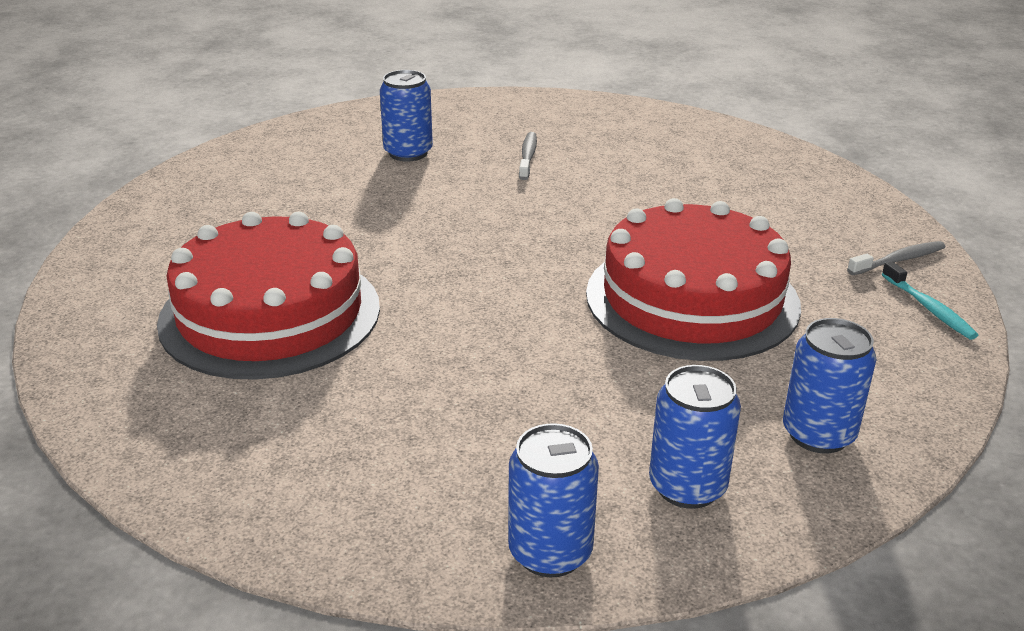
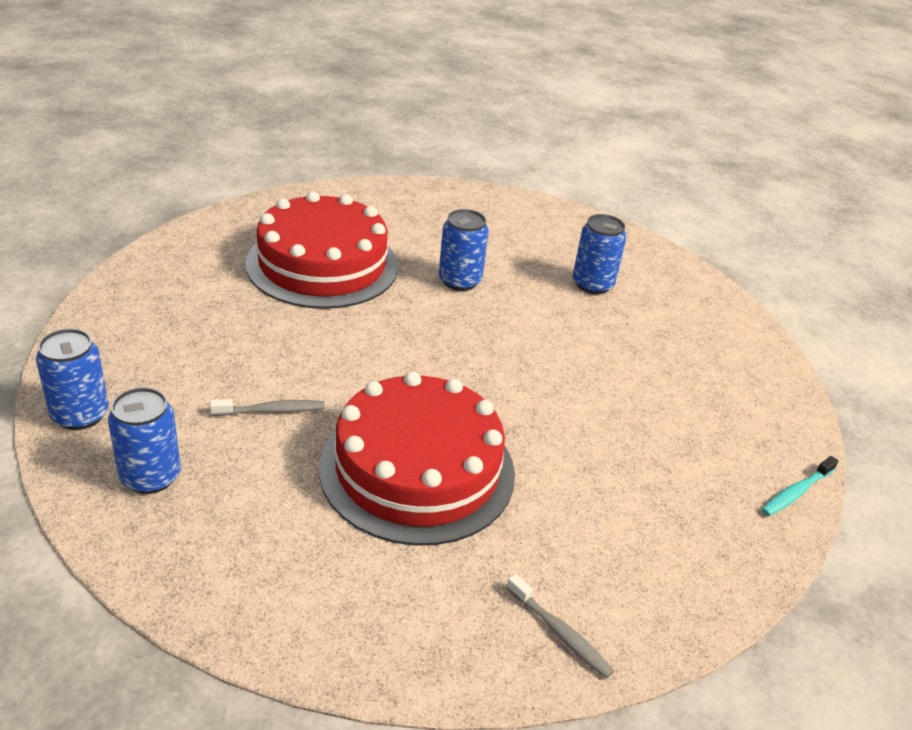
camera: 70 degrees right, 5 degrees up
(528, 156) = (631, 349): grey toothbrush -> grey toothbrush (271, 410)
(818, 434) = (225, 554): blue can -> blue can (459, 281)
(929, 308) = (464, 654): turquoise toothbrush -> turquoise toothbrush (796, 492)

